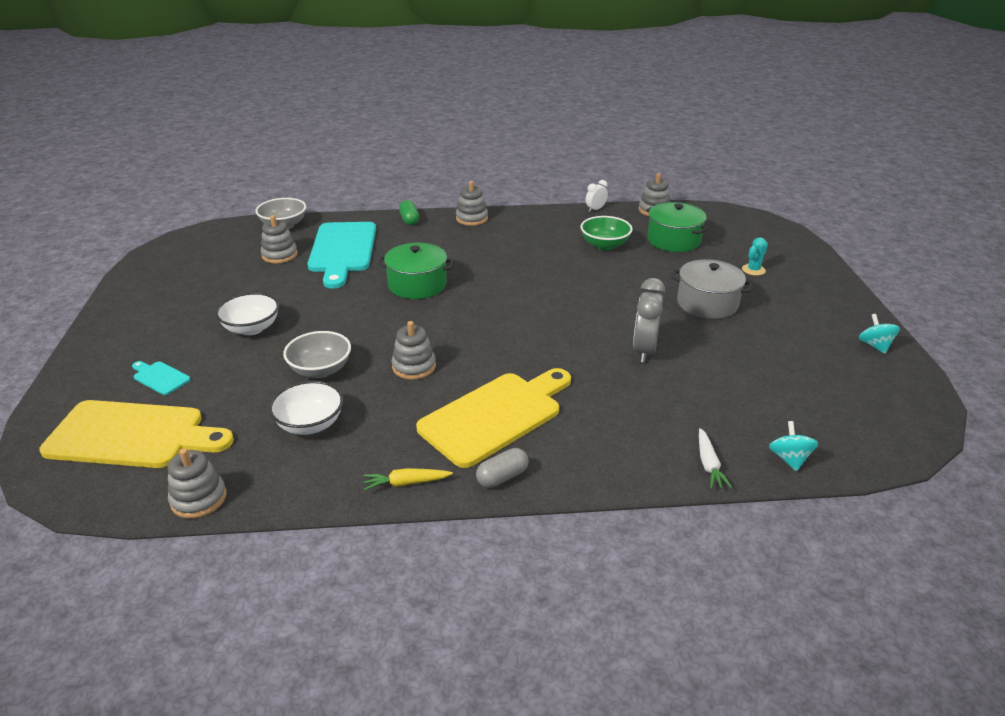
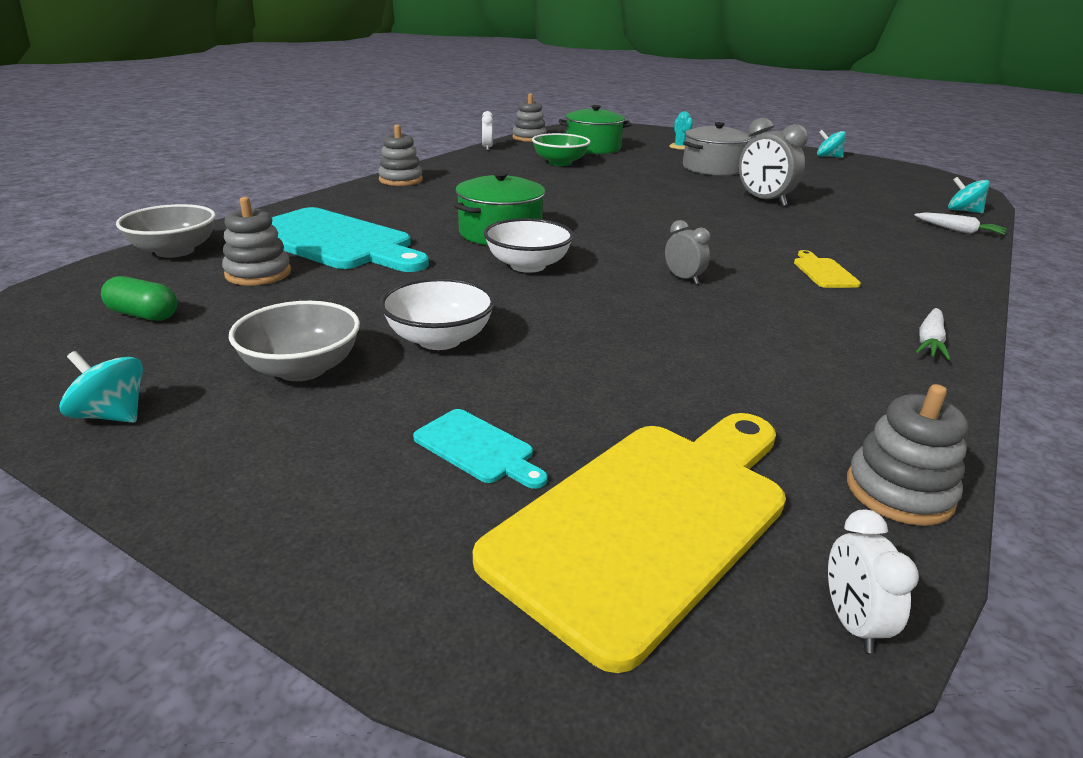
camera: 55 degrees left, 5 degrees down
(92, 501) = (851, 622): none -> white clock
(130, 296) = (112, 415): none -> turquoise spinning top
(160, 377) = (478, 448): turquoise cutting board -> turquoise cutting board turned 120 degrees counterclockwise
(310, 424) = (756, 362): white bowl -> white bowl (528, 265)
(320, 370) = (625, 324): grey bowl -> grey bowl (302, 369)
(406, 483) = (929, 341): yellow carrot -> white carrot
(409, 220) = (337, 199): green capsule -> green capsule (144, 315)
(414, 367) = (683, 278): grey stacking toy -> grey clock
(495, 415) = (823, 272): yellow cutting board -> yellow cutting board, size x0.42
(502, 477) = (941, 297): grey capsule -> none

